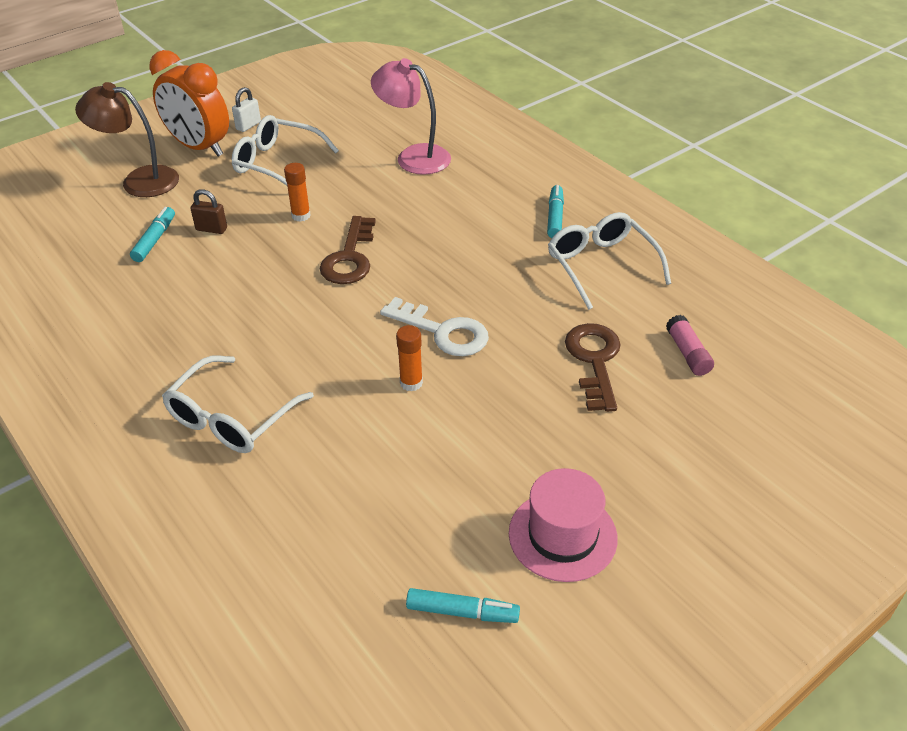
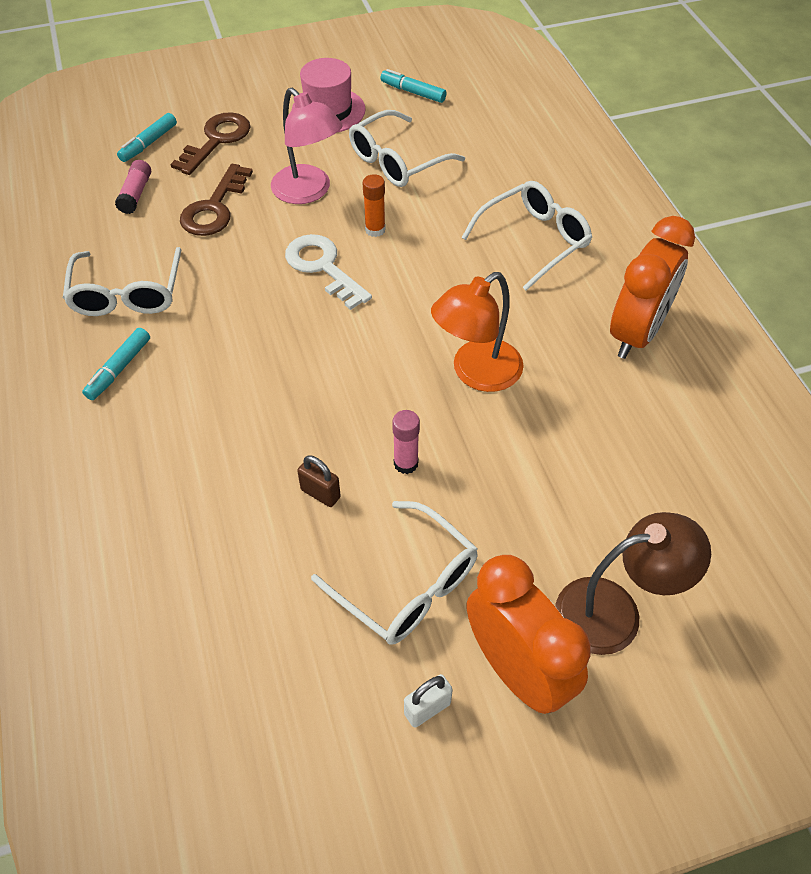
camera: 160 degrees left, 10 degrees up
(116, 349) = (636, 333): none -> orange clock
(139, 180) = (615, 611): brown lamp -> brown lamp turned 45 degrees counterclockwise
(154, 240) = (594, 477): turquoise marker -> turquoise marker (149, 143)
(211, 229) = (521, 474): brown padlock -> brown padlock (320, 493)
(263, 282) = (476, 373): none -> orange lamp
(301, 216) = (406, 463): orange glue stick -> pink glue stick
(349, 258) = (373, 379): brown key -> brown key (217, 140)
(413, 156) = (213, 534): pink lamp -> pink lamp (308, 192)
(428, 478) = (397, 161): none -> white glasses

